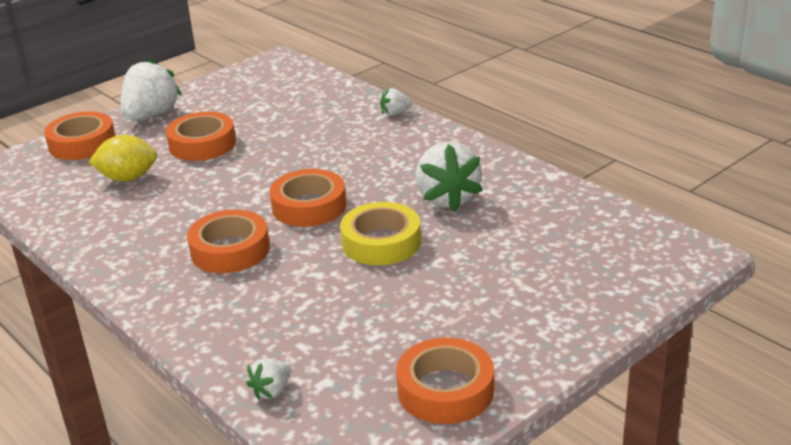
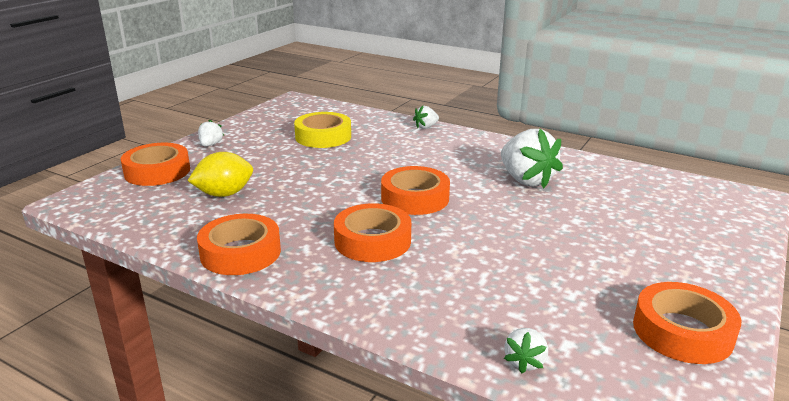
camera: 20 degrees left, 5 degrees down
(151, 115) = (210, 145): white strawberry -> white strawberry, size x0.48
(202, 144) = (276, 162): orange tape -> orange tape (240, 253)
(381, 242) = (504, 218): yellow tape -> yellow tape (323, 136)

